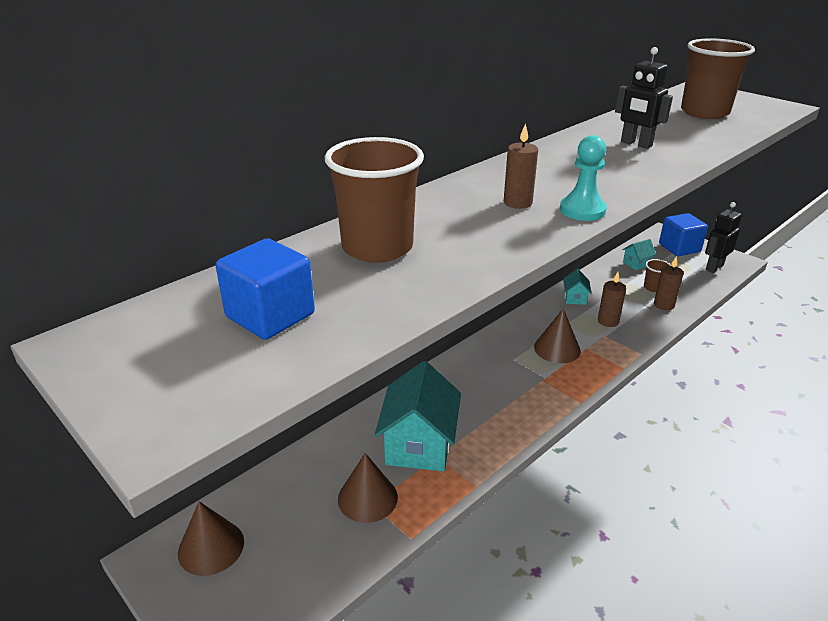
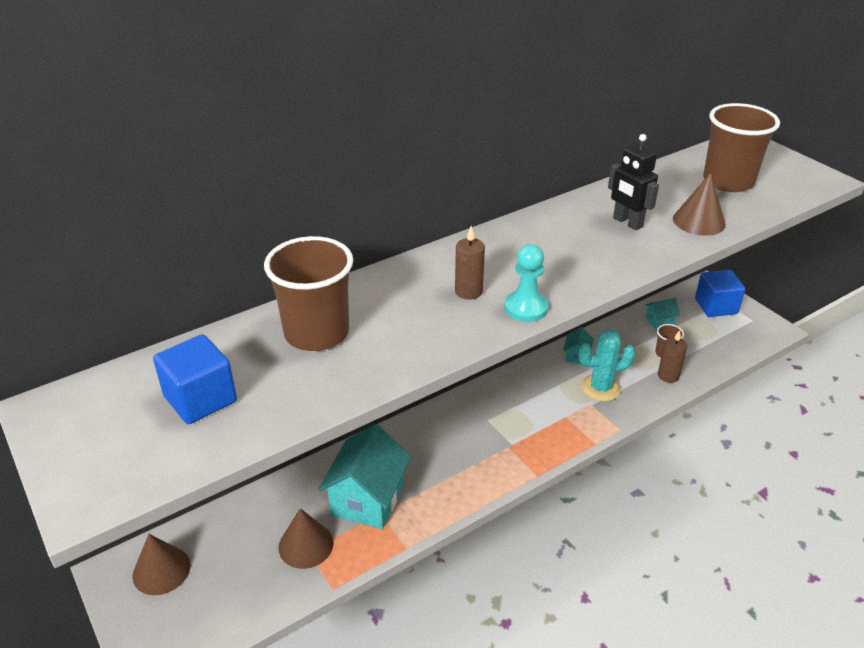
camera: 10 degrees right, 5 degrees up
(557, 348) = (536, 413): brown cone -> brown cone (699, 221)
(608, 321) = (600, 388): brown candle -> turquoise cactus
(714, 267) = (743, 335): black robot -> none

